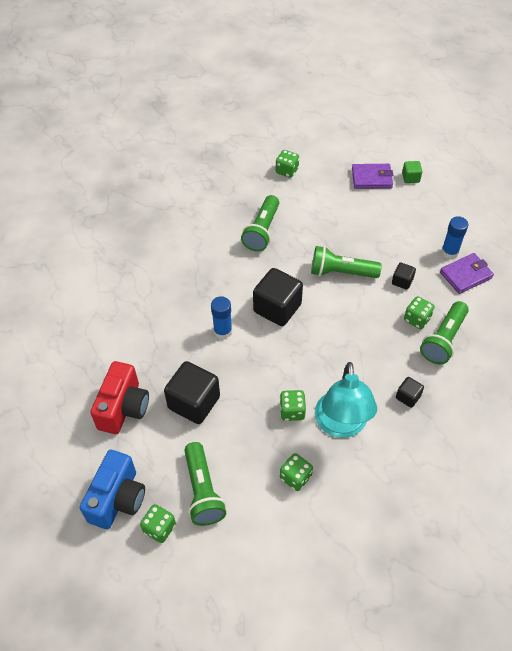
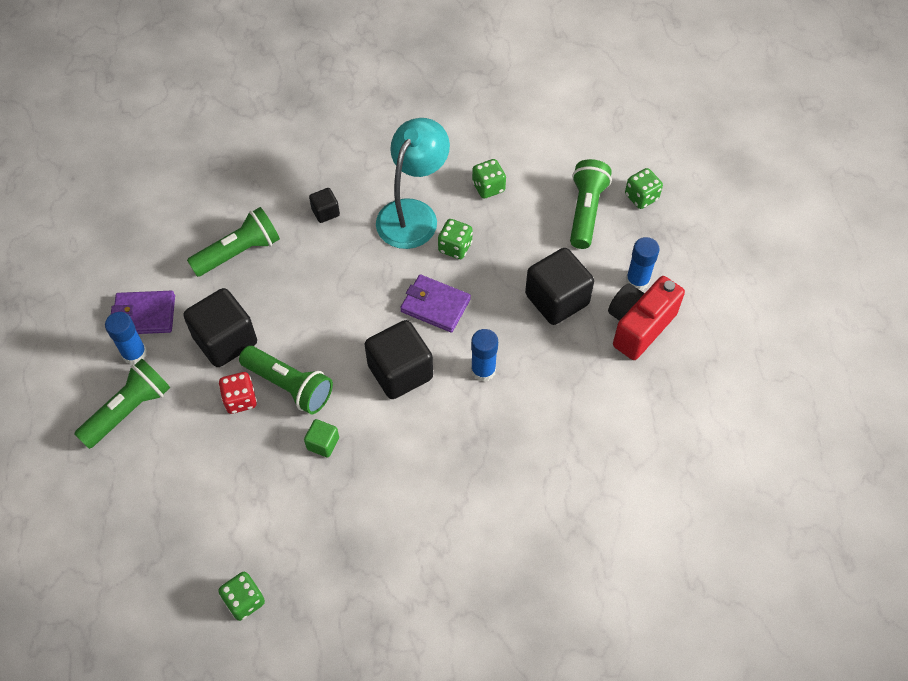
camera: 155 degrees left, 5 degrees up
(118, 499) = (674, 237): blue camera -> none
(137, 445) = (637, 280): none -> blue glue stick
(262, 231) = (350, 500): green flashlight -> green flashlight (129, 410)
(364, 253) = (240, 400): none -> red dice
(371, 178) = (132, 522): purple wallet -> purple wallet (435, 305)
(402, 281) = (225, 340): black cube -> black cube, size x2.04
(410, 178) = (78, 496): green cube -> green cube (323, 443)
(417, 319) = (248, 287): green dice -> none

